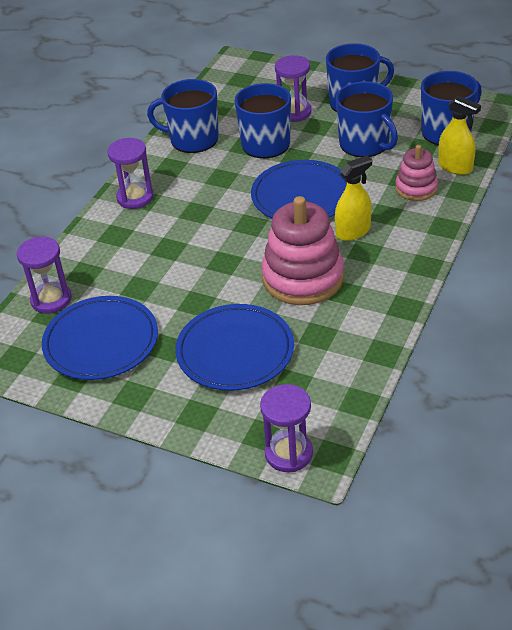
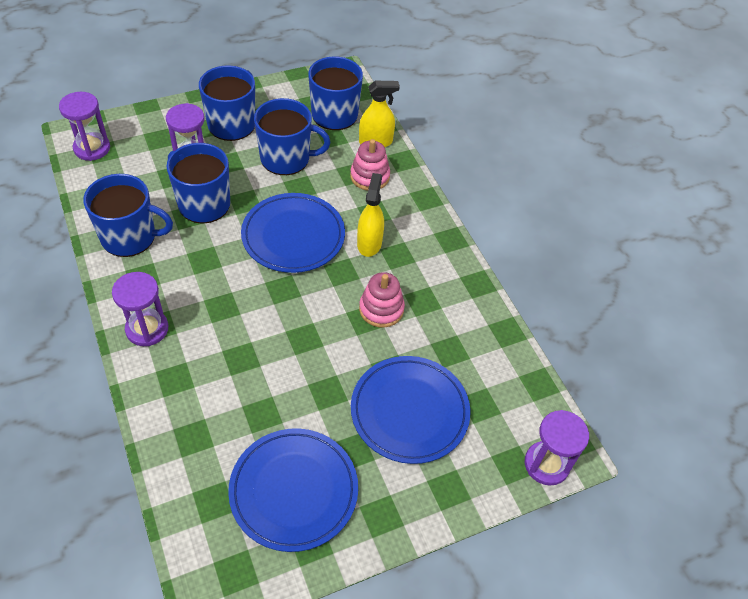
camera: 55 degrees left, 10 degrees up
(51, 300) = (195, 487): purple hourglass -> purple hourglass (92, 148)
(192, 139) = (130, 237): blue mug -> blue mug turned 135 degrees counterclockwise
(303, 278) = (381, 309): pink stacking toy -> pink stacking toy, size x0.56

